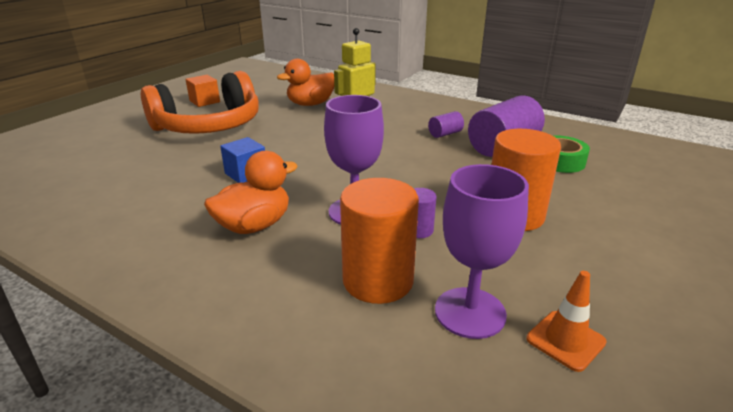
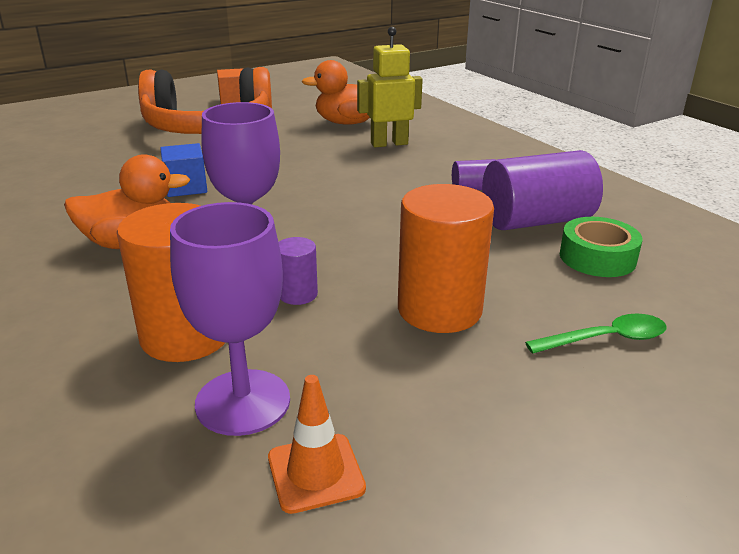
camera: 25 degrees right, 0 degrees up
(617, 208) = (606, 339): none -> green spoon

